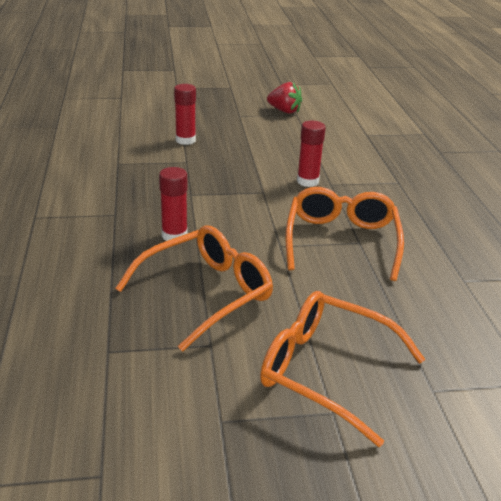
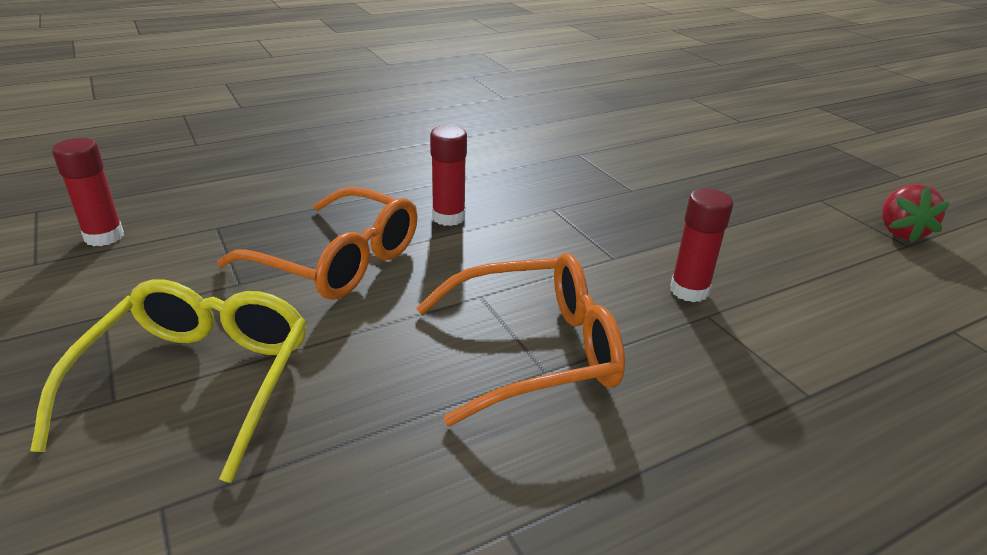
camera: 70 degrees right, 0 degrees up
(185, 140) = (687, 178): red glue stick -> red glue stick (104, 237)
(326, 371) = (198, 381): orange glasses -> yellow glasses

